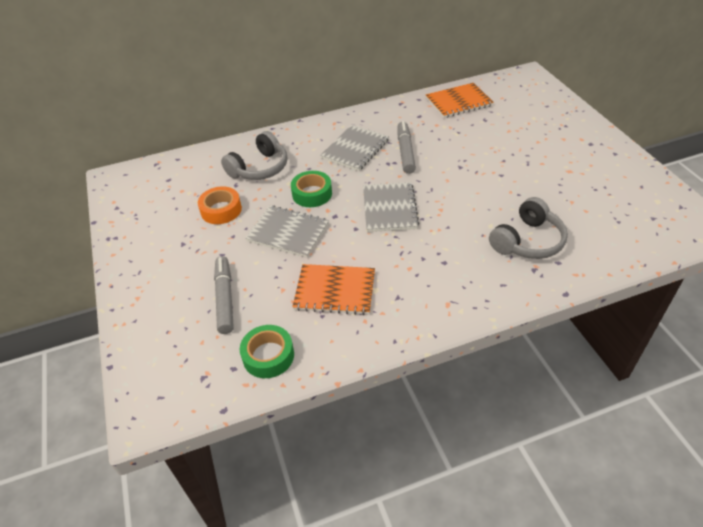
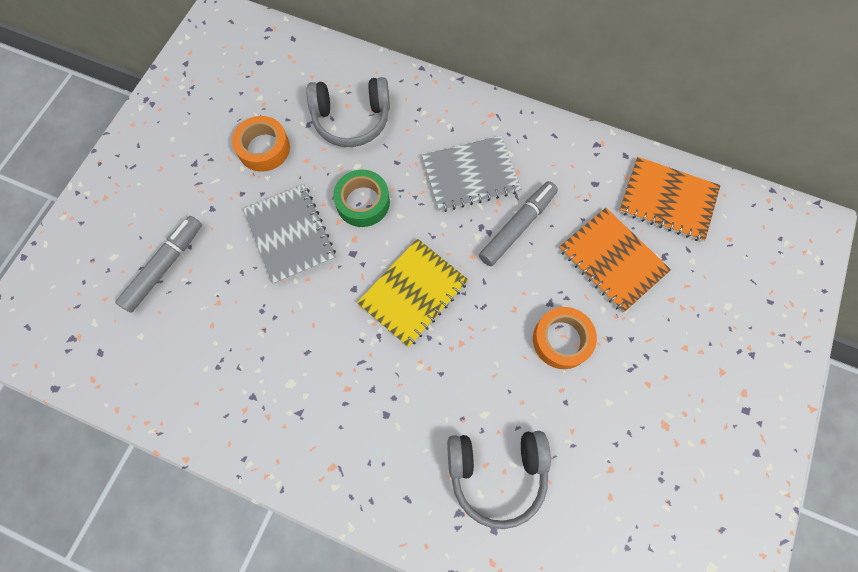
camera: 40 degrees right, 25 degrees up
(268, 356) = (135, 367): green tape -> none
(335, 290) = (256, 349): orange notebook -> orange notebook (612, 260)
(389, 208) = (413, 293): grey notebook -> yellow notebook
(484, 175) = (561, 340): none -> orange tape

